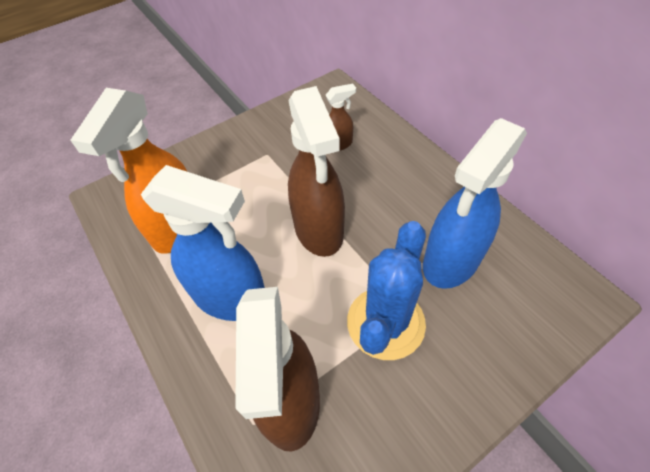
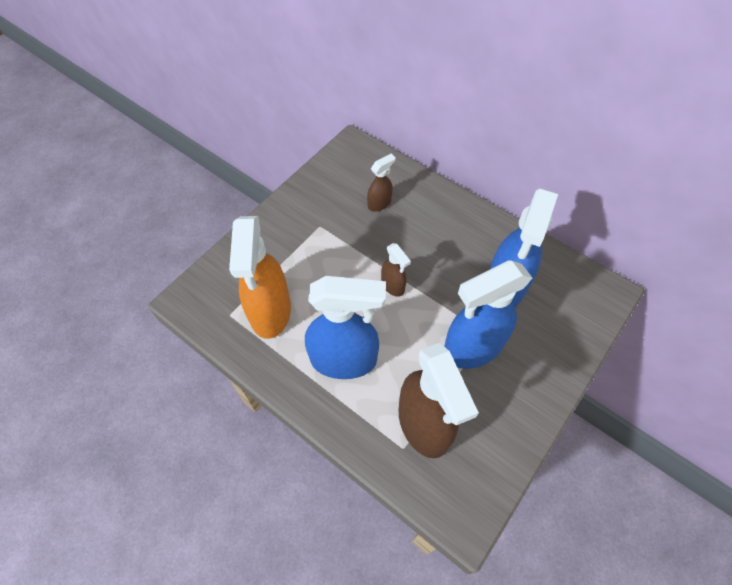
camera: 20 degrees left, 5 degrees up
(319, 230) = (393, 286): brown spray bottle -> brown spray bottle, size x0.48
(385, 323) = (472, 348): blue cactus -> blue spray bottle

